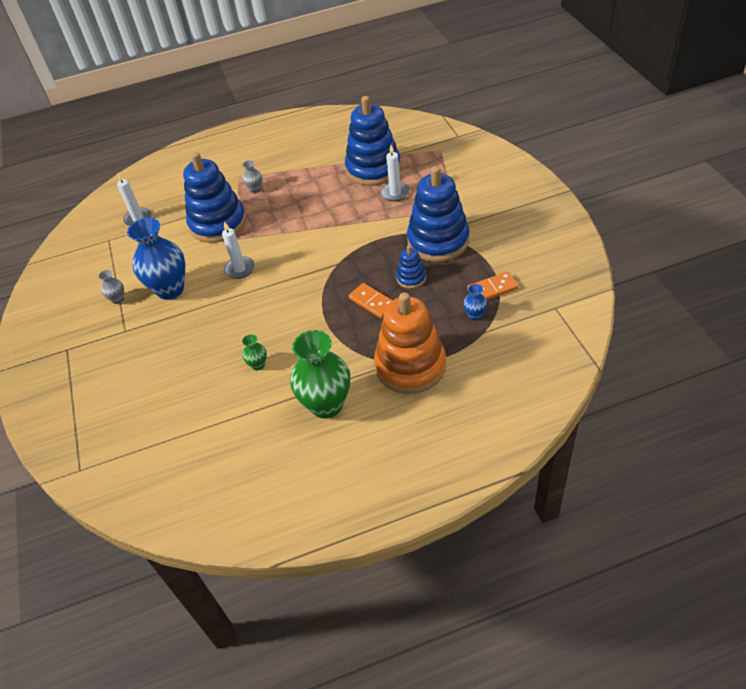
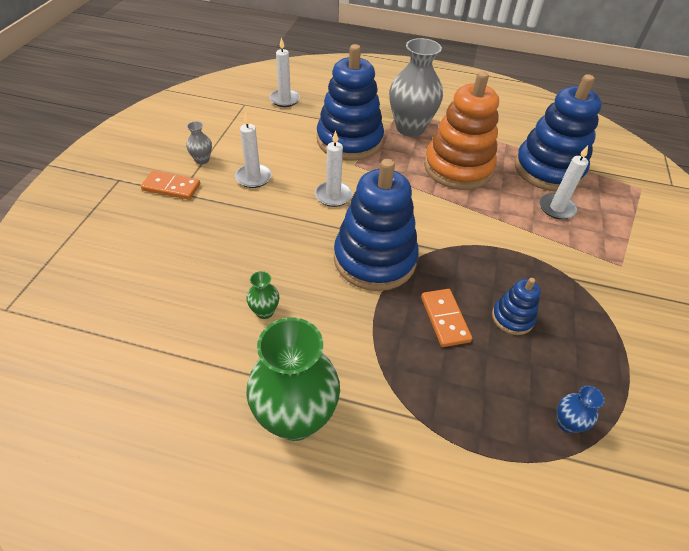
camera: 25 degrees right, 0 degrees up
(170, 289) = (253, 177): blue vase -> white candle
(255, 189) = (410, 128): grey vase -> grey vase, size x2.30
(410, 366) = (434, 438): orange stacking toy -> orange stacking toy (458, 168)
(438, 241) = (575, 291): blue stacking toy -> blue stacking toy (374, 259)
(492, 289) = (613, 400): orange domino -> orange domino (171, 187)

